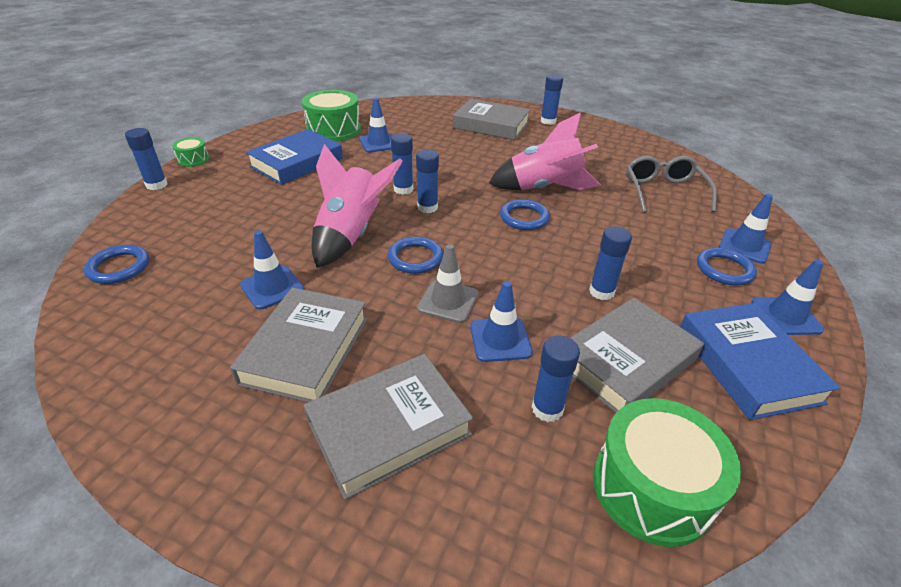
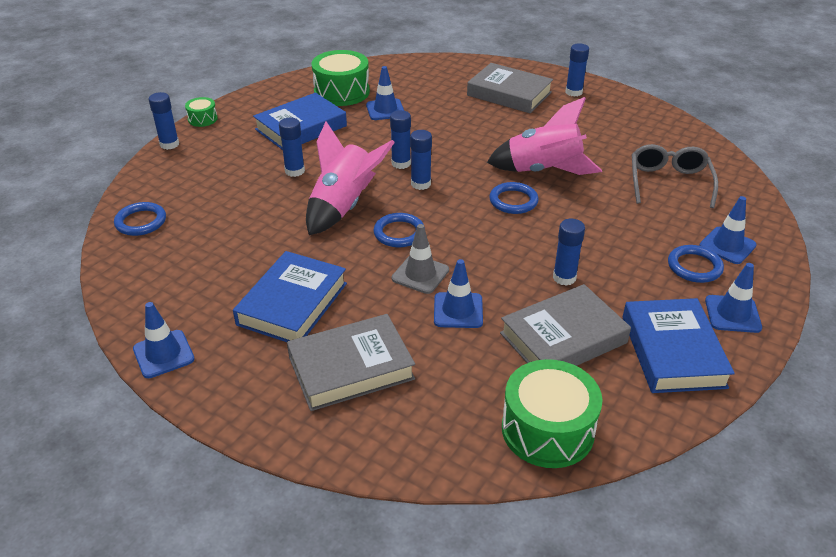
camera: 10 degrees right, 0 degrees up
(272, 287) = (269, 250): blue traffic cone -> blue traffic cone (163, 354)
(306, 350) = (293, 304): grey book -> blue book
(547, 409) = (482, 367): blue glue stick -> blue glue stick (294, 171)

